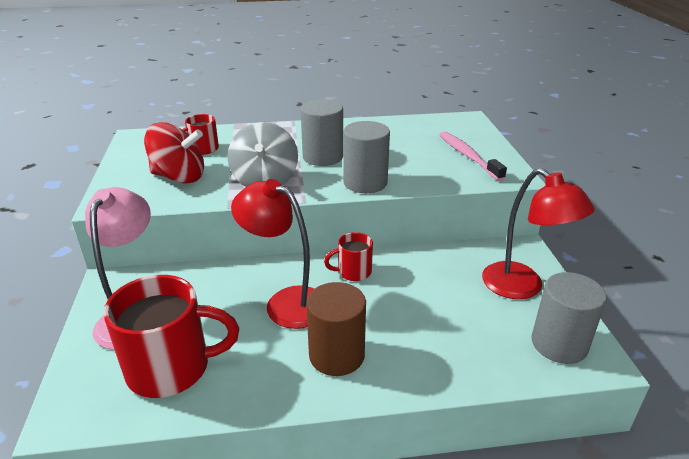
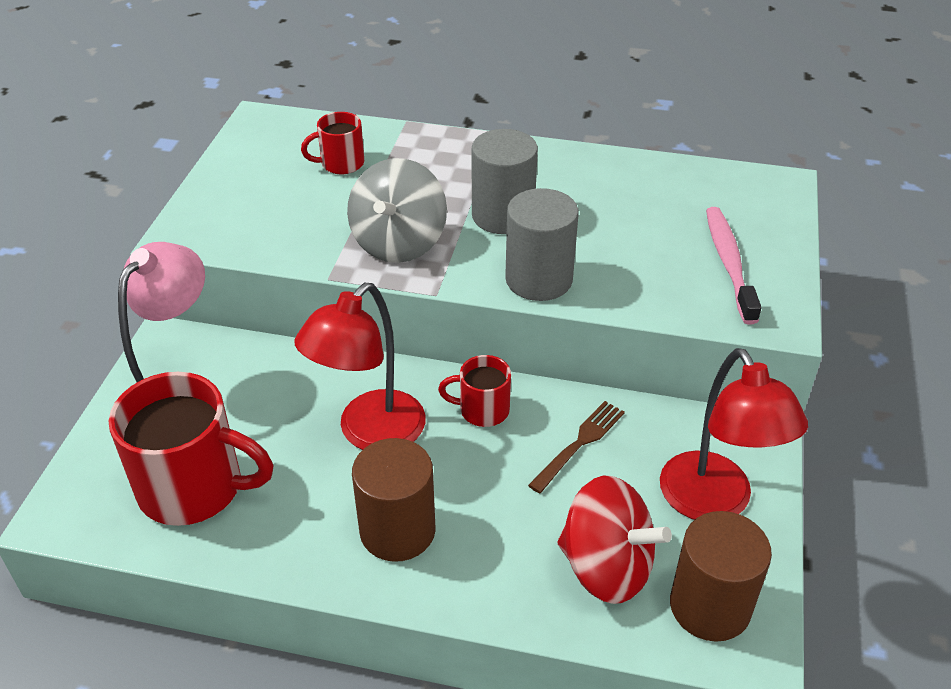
camera: 20 degrees right, 10 degrees up
(179, 177) = (288, 210): red spinning top -> red spinning top (606, 567)
(286, 302) = (370, 433): red lamp -> red lamp turned 105 degrees counterclockwise
(424, 276) = (579, 444): none -> brown fork
(559, 344) = (710, 606): grey cylinder -> brown cylinder

